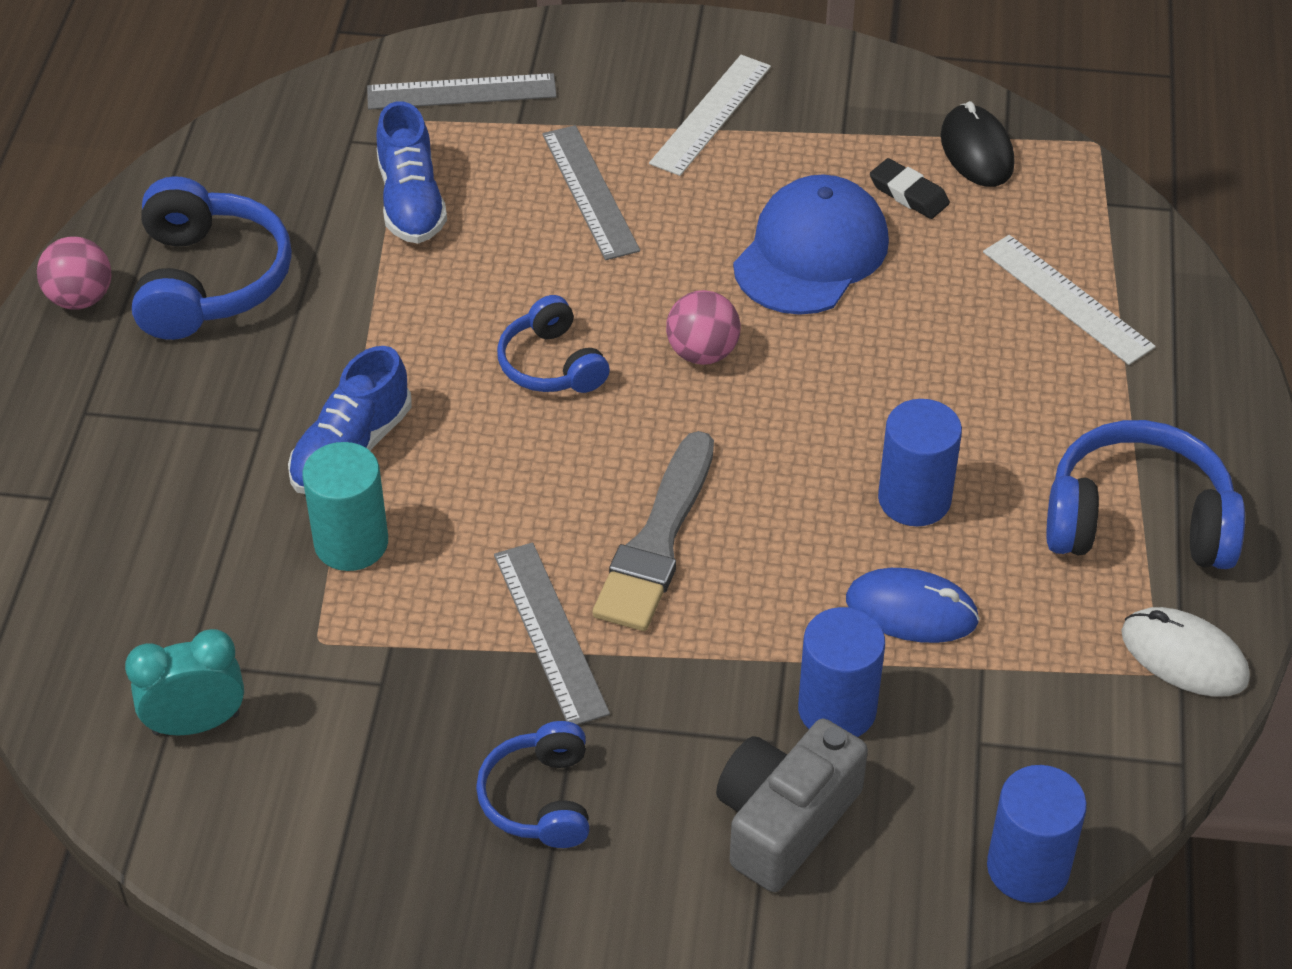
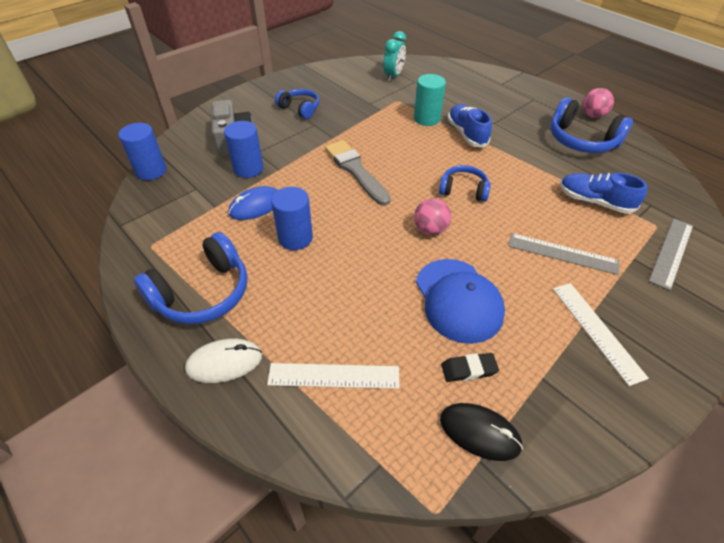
camera: 130 degrees right, 0 degrees up
(550, 633) = (349, 135): grey ruler -> none
(1184, 656) = (143, 257): white mouse -> white mouse (224, 362)

